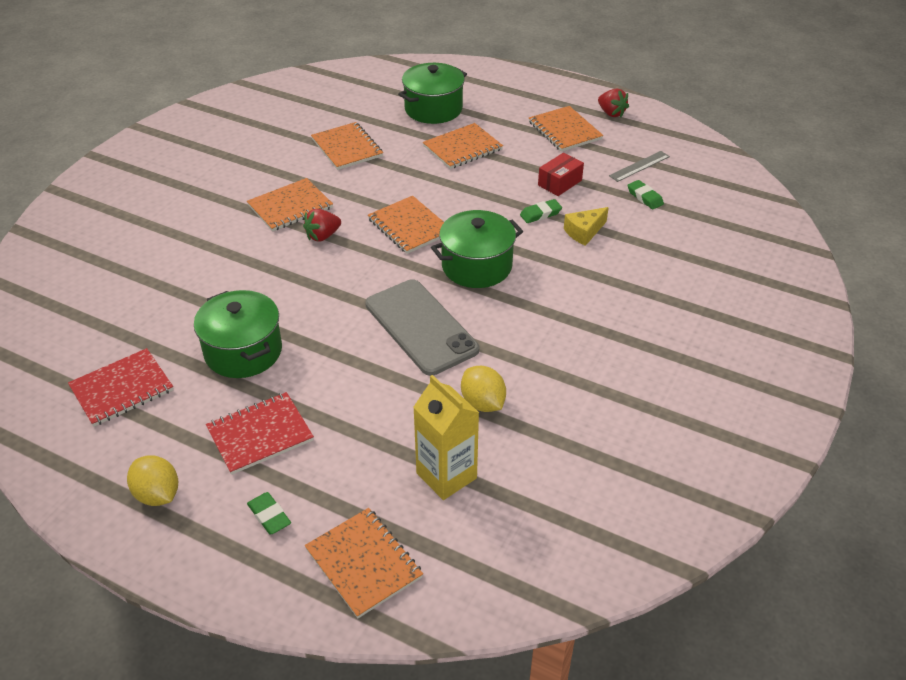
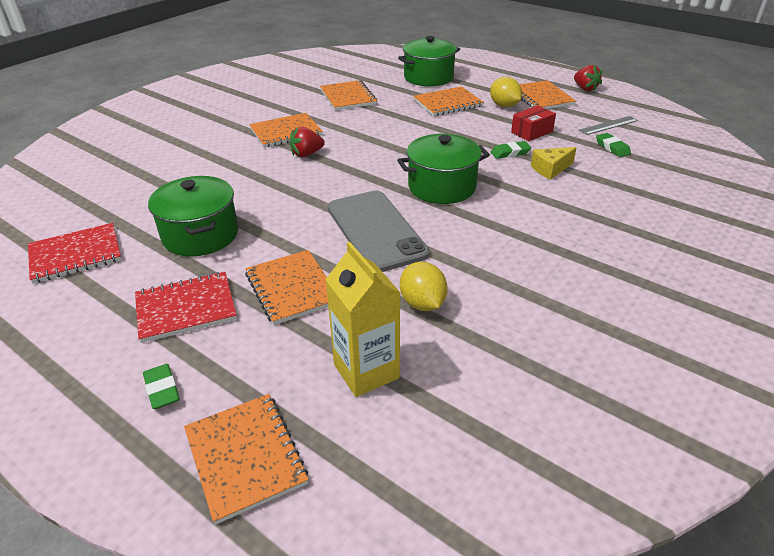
camera: 10 degrees right, 5 degrees down
(157, 494) = (59, 353): yellow lemon -> yellow lemon (504, 106)
(409, 226) = (386, 153): orange notebook -> orange notebook (292, 288)

